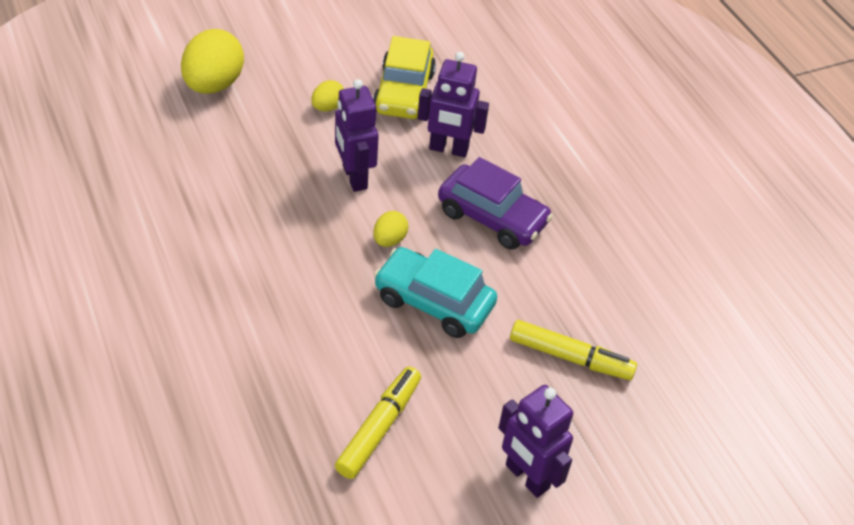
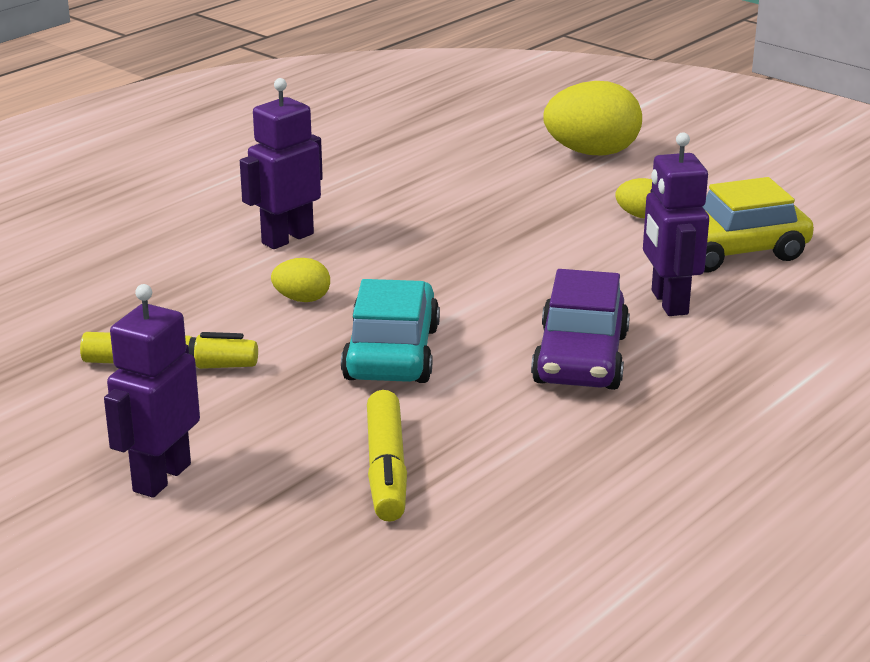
camera: 70 degrees right, 20 degrees down
(354, 177) = (543, 259): purple robot -> purple robot (287, 238)
(389, 240) = (465, 303): yellow egg -> yellow egg (302, 299)

